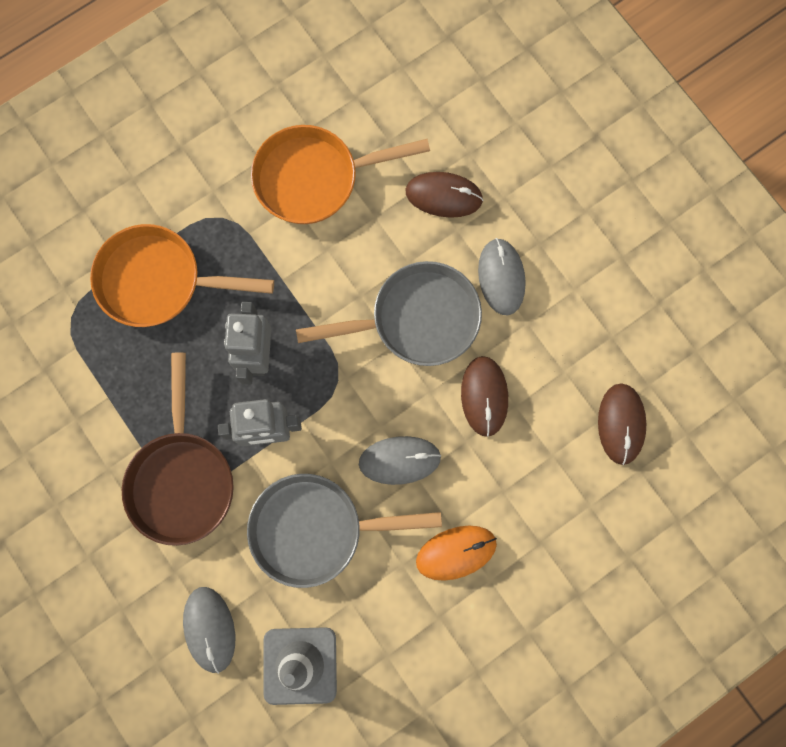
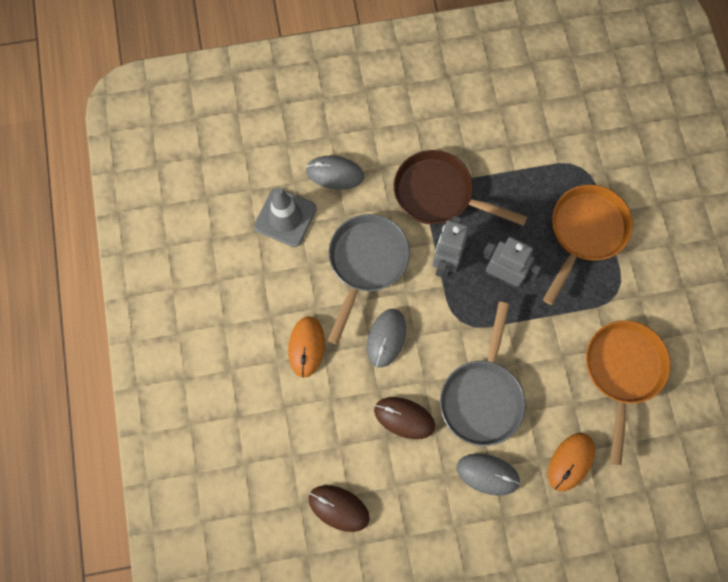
camera: 115 degrees right, 5 degrees down
(444, 196) = (570, 462): brown mouse -> orange mouse

